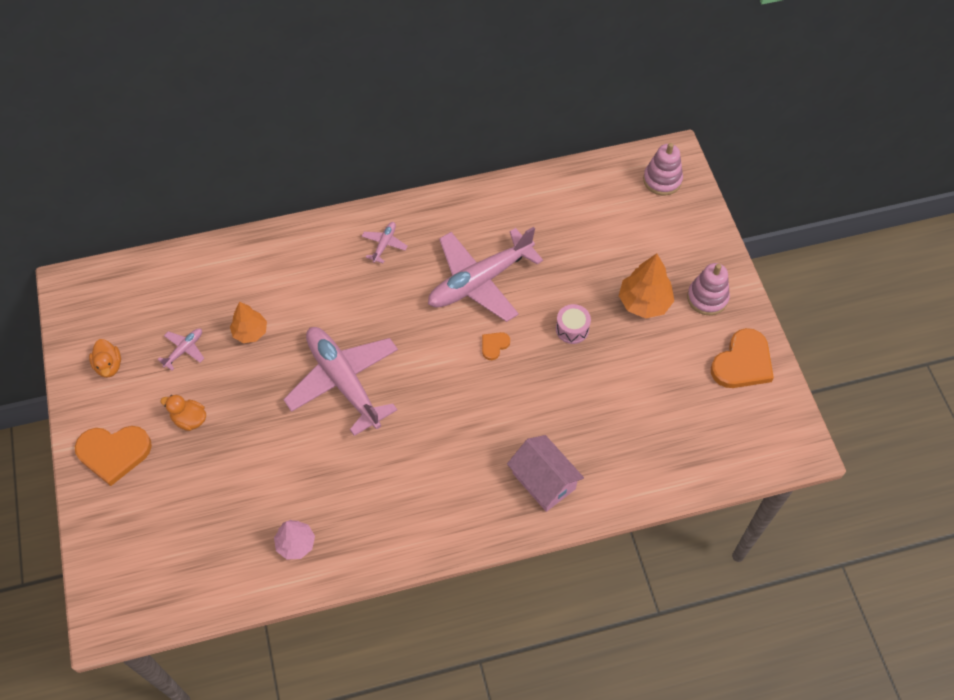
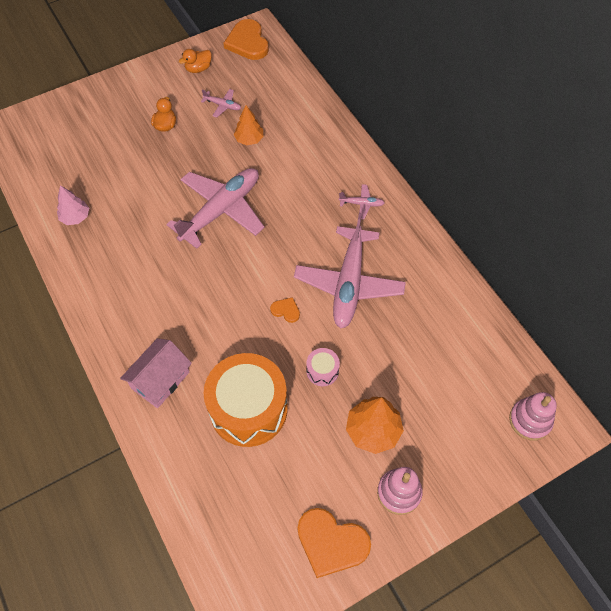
camera: 75 degrees right, 0 degrees up
(114, 453) = (130, 92): orange heart -> orange heart (247, 42)
(479, 281) = (349, 284): pink plane -> pink plane turned 120 degrees counterclockwise
(596, 403) = (248, 409): none -> orange drum

